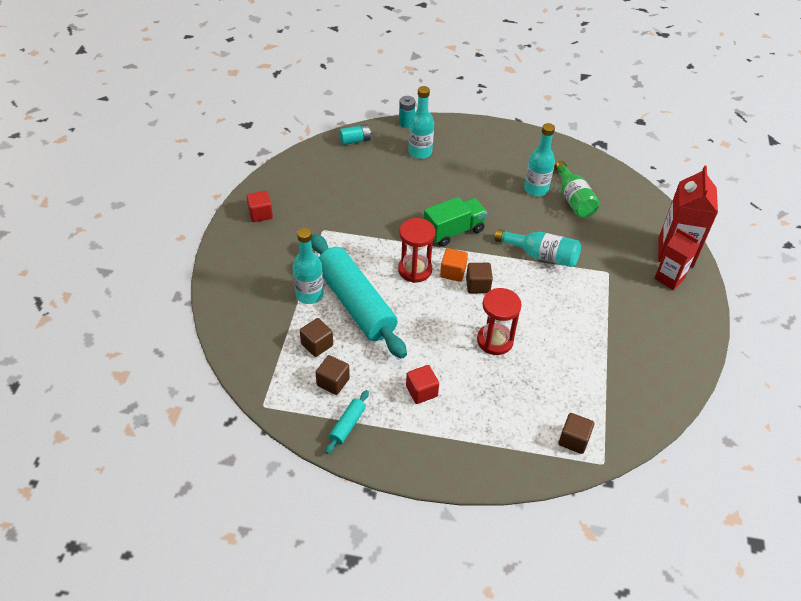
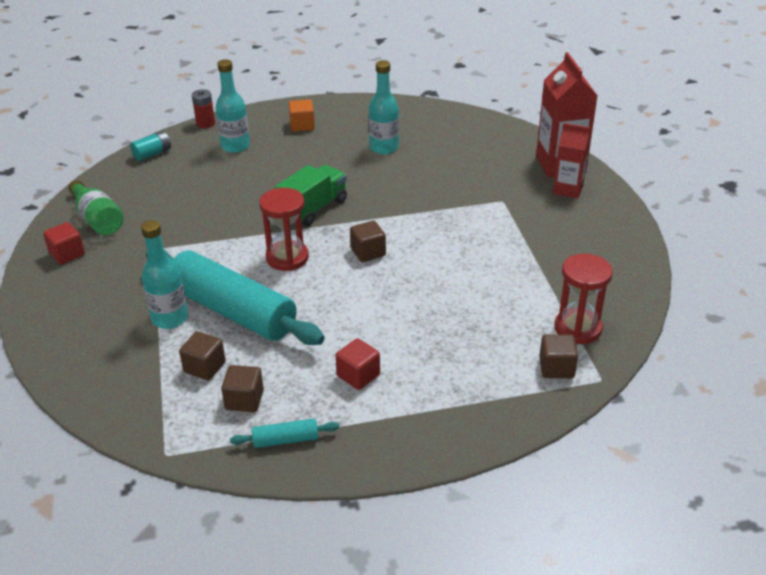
camera: 20 degrees left, 10 degrees down
(347, 425) = (285, 440): turquoise rolling pin -> turquoise rolling pin turned 75 degrees clockwise
(406, 123) = (205, 123): turquoise battery -> red battery
(453, 272) = (333, 248): orange cube -> orange cube (302, 125)
(495, 340) = (416, 299): red hourglass -> red hourglass (577, 328)
(541, 255) = (422, 205): turquoise bottle -> none
(573, 199) = (429, 146): green bottle -> green bottle (97, 219)

